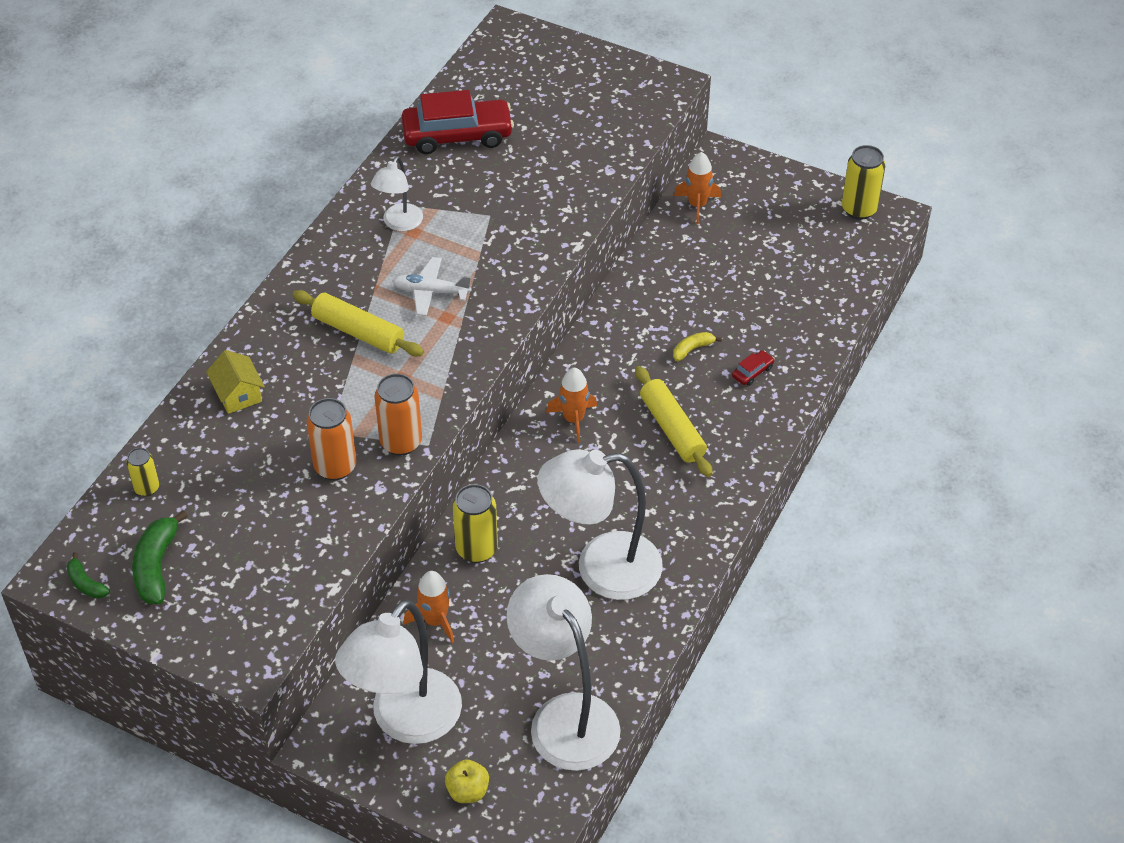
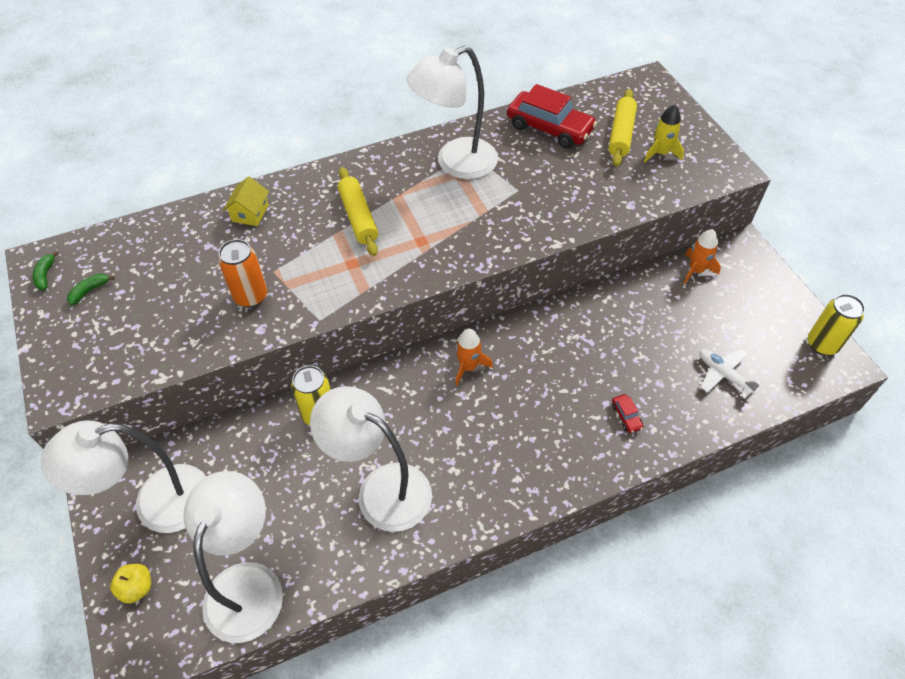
camera: 40 degrees right, 5 degrees up
(147, 488) = (140, 238): yellow can -> none
(156, 566) = (89, 291): green banana -> green banana, size x0.57
(399, 223) = (455, 163): white lamp -> white lamp, size x1.93
(401, 442) = (305, 307): orange can -> none
(431, 291) = (429, 218): white plane -> white plane (723, 375)
(435, 621) = (245, 445): orange rocket -> none
(590, 103) = (660, 153): none -> yellow rocket
(672, 429) = (528, 419): yellow rolling pin -> yellow rolling pin (621, 134)
(692, 349) = (597, 370): yellow banana -> none
(752, 372) = (626, 416): red car -> red car turned 75 degrees clockwise

